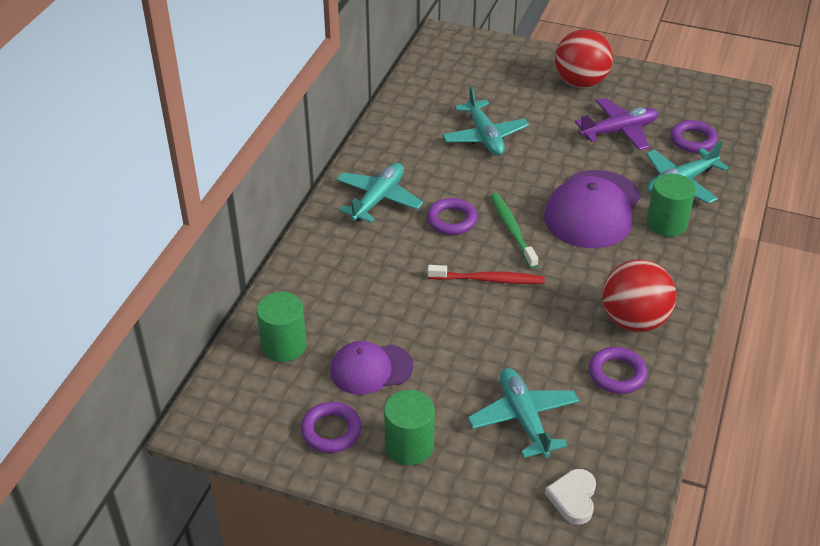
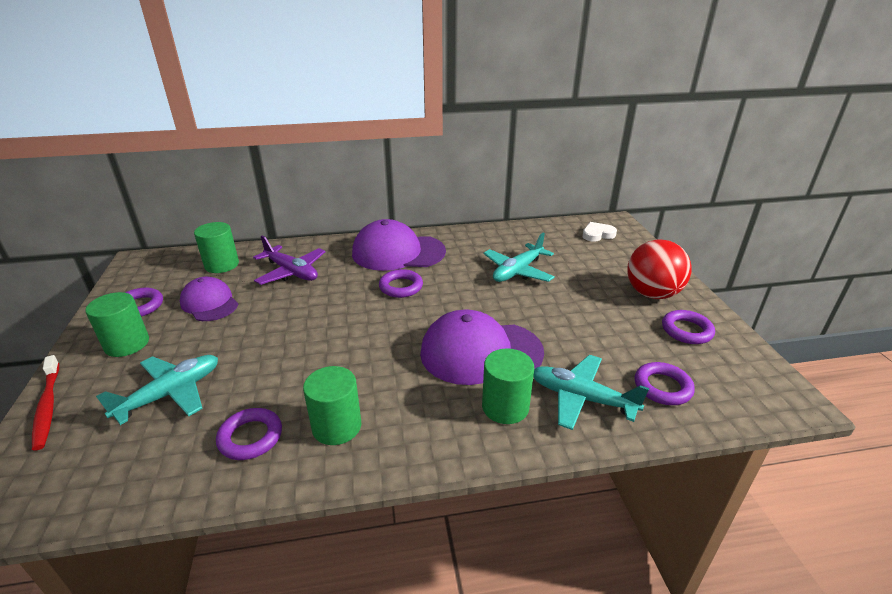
camera: 60 degrees right, 10 degrees down
(378, 199) = (398, 252): turquoise plane -> purple cap
(489, 280) = (341, 324): red toothbrush -> red toothbrush (47, 407)
(512, 229) = (413, 317): green toothbrush -> none
(573, 498) = (65, 457): white heart -> white heart (597, 234)
(619, 131) = (612, 335): purple plane -> purple plane (291, 272)
(634, 320) = (336, 426): red ball -> green cylinder
(639, 93) = (686, 330): none -> purple ring

